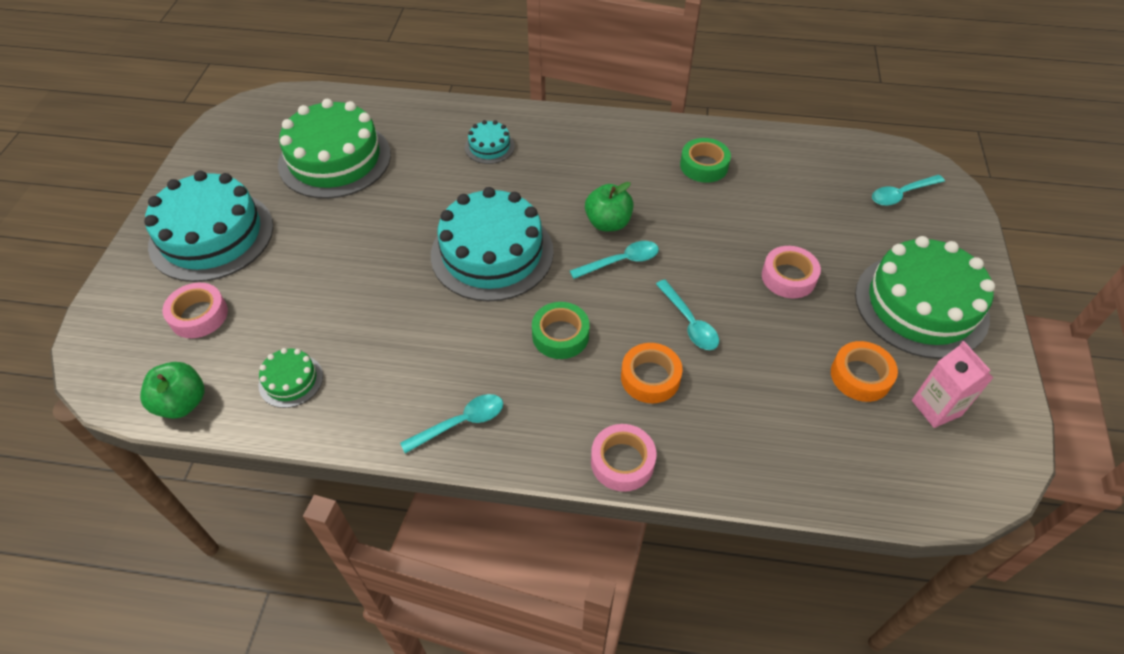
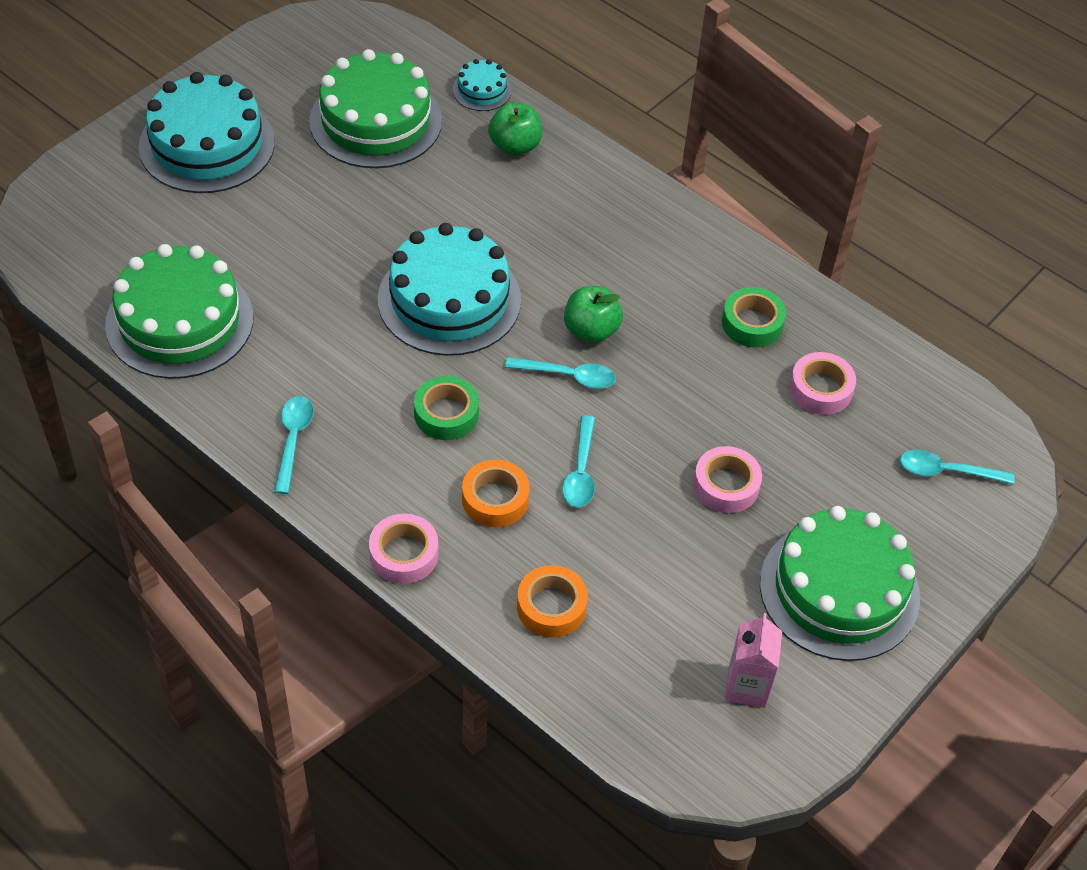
camera: 30 degrees right, 0 degrees up
(182, 403) = (80, 291): green apple -> green apple (515, 146)
(199, 315) = (144, 218): pink tape -> pink tape (820, 389)
(291, 380) = (180, 321): green cake -> green cake, size x2.20
(461, 423) = (293, 440): turquoise spoon -> turquoise spoon turned 90 degrees counterclockwise
(489, 147) = (541, 185): turquoise cake -> turquoise cake (482, 90)
(860, 376) = (701, 615): orange tape -> orange tape (551, 606)

